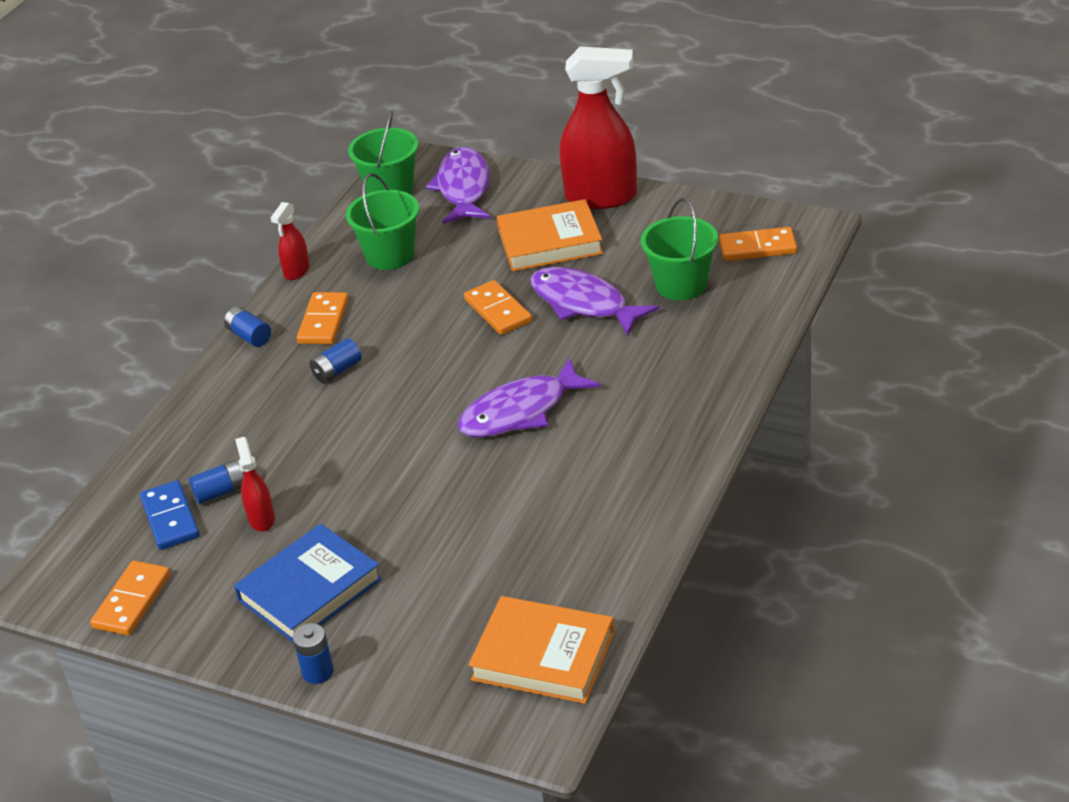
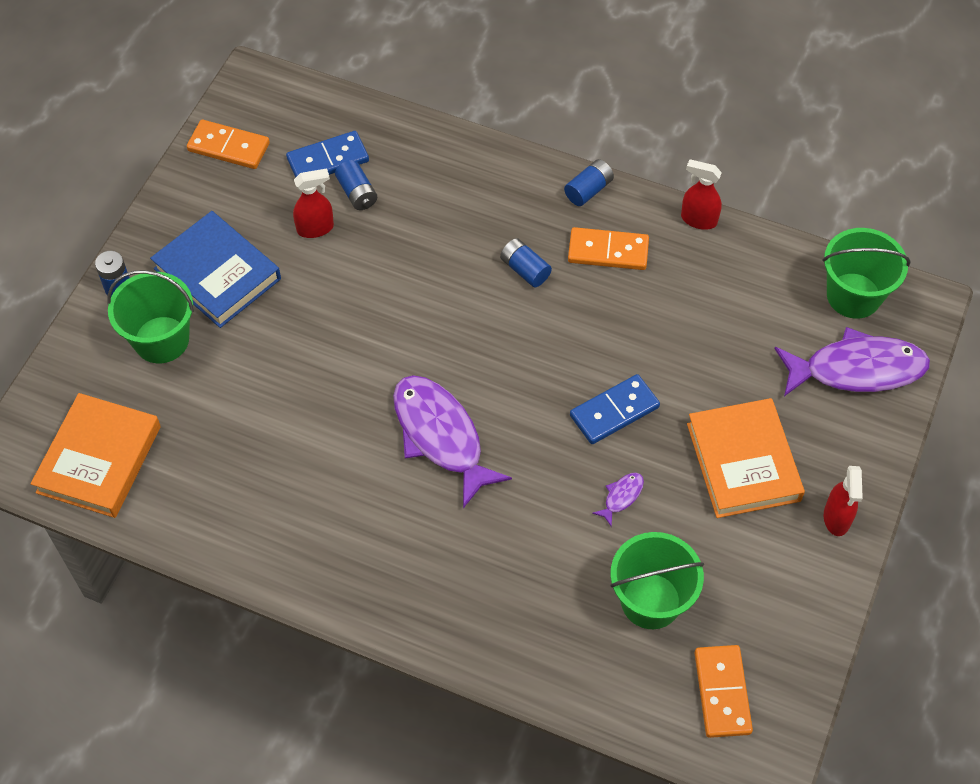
camera: 85 degrees right, 20 degrees up
(390, 255) = (724, 303): green bucket -> green bucket (161, 340)
(498, 311) = (614, 411): orange domino -> blue domino
(583, 303) = (621, 497): purple fish -> purple fish, size x0.41
(601, 197) = (836, 518): red spray bottle -> red spray bottle, size x0.47

